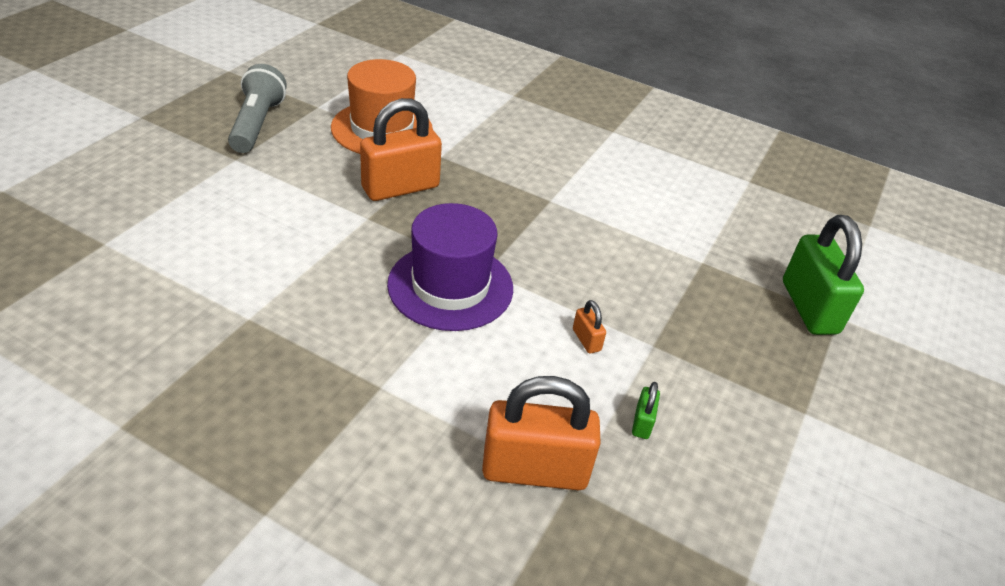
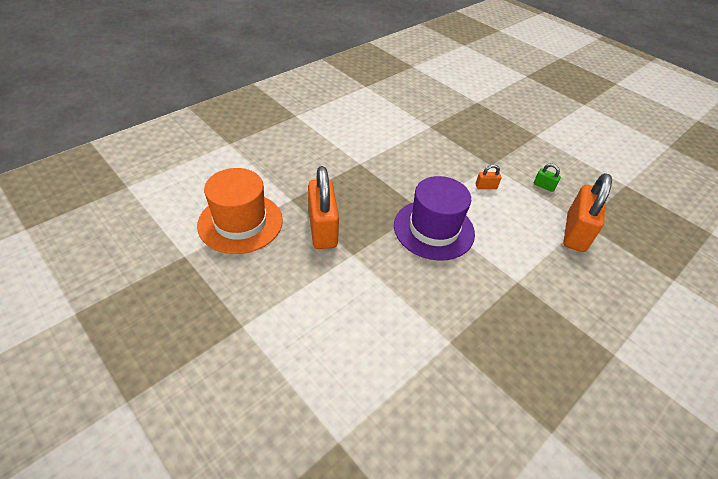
camera: 70 degrees left, 5 degrees up
(257, 124) = (192, 302): grey flashlight -> none
(809, 307) = (469, 107): green padlock -> none

